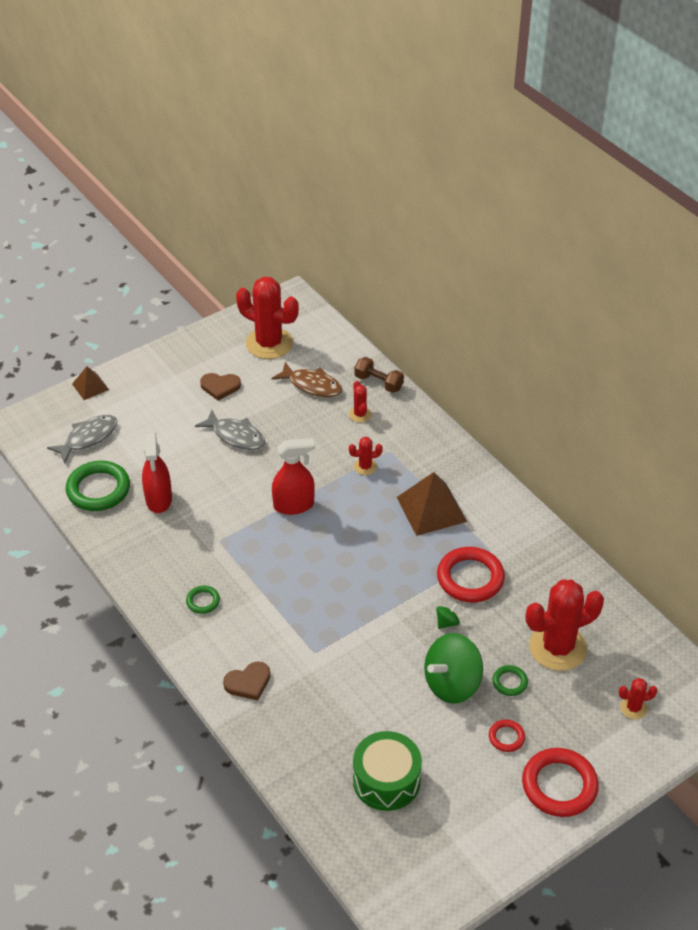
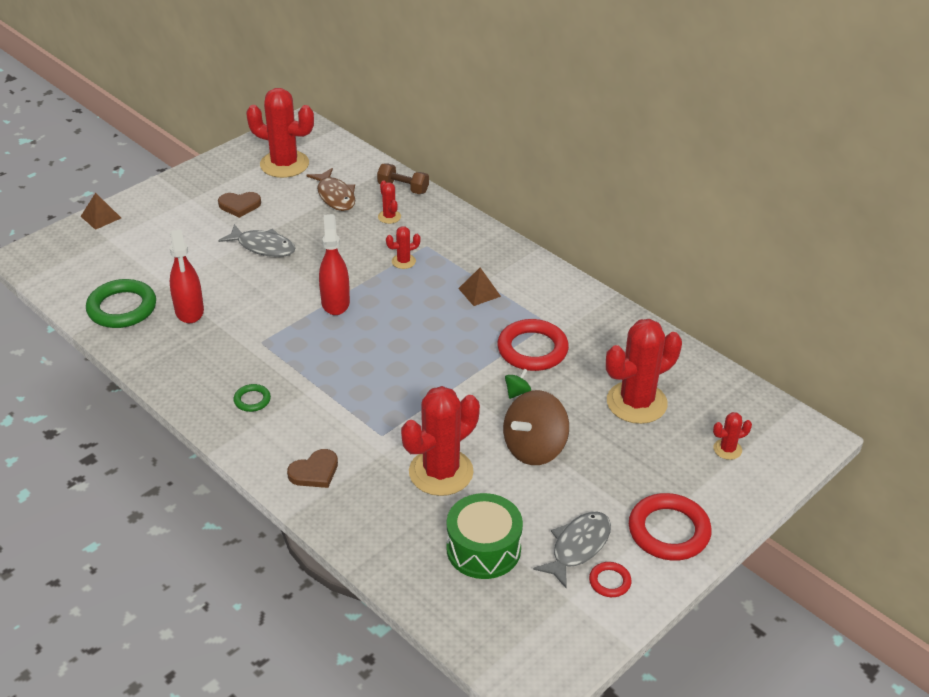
camera: 10 degrees left, 5 degrees down
(88, 438) = (104, 263): grey fish -> grey fish (578, 547)
(294, 505) = (335, 302): red spray bottle -> red spray bottle turned 75 degrees counterclockwise
(312, 385) = (335, 196): brown fish -> brown fish turned 45 degrees clockwise
(361, 698) = (441, 472): none -> red cactus
(431, 509) = (479, 292): brown pyramid -> brown pyramid, size x0.56
(452, 684) = (534, 448): green spinning top -> brown spinning top
(506, 737) = (602, 492): red ring -> red ring (609, 581)
(509, 682) = (594, 440): green ring -> none

